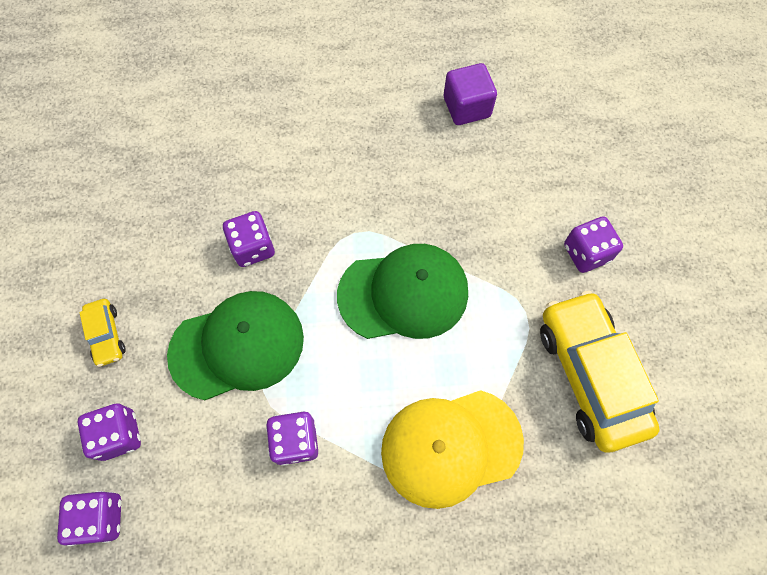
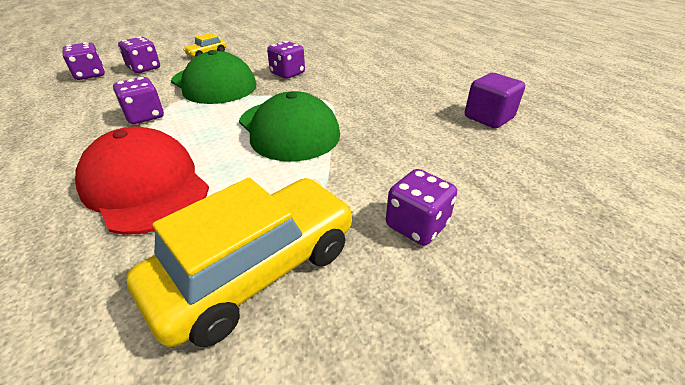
camera: 65 degrees right, 30 degrees down
(451, 447) = (145, 186): yellow cap -> red cap

